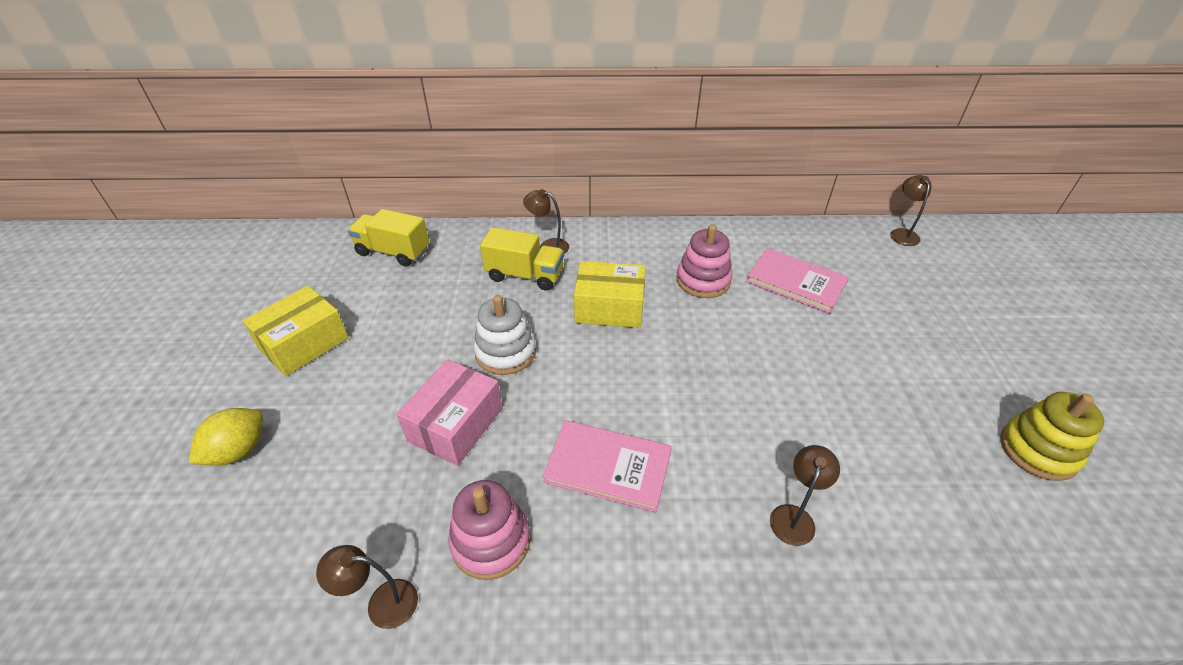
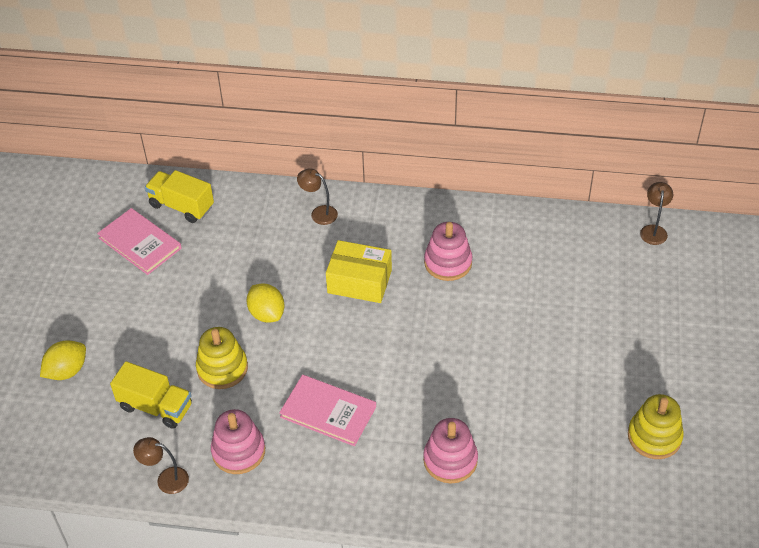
camera: 10 degrees right, 5 degrees up
(304, 343) = (109, 289): yellow box -> none
(455, 424) = (222, 368): pink box -> yellow stacking toy
(505, 352) = (267, 313): white stacking toy -> yellow lemon
(525, 275) = (293, 242): yellow truck -> yellow truck (156, 406)
(794, 516) = (450, 460): brown lamp -> pink stacking toy
(795, 283) = (529, 273): pink book -> pink book (140, 243)

